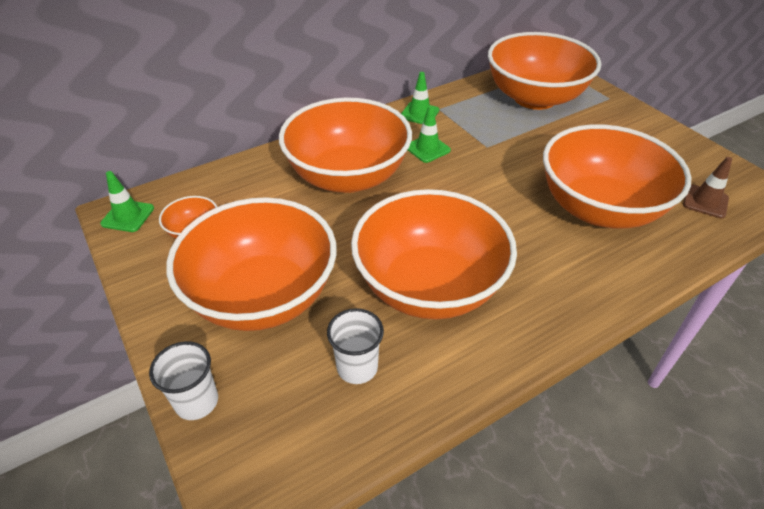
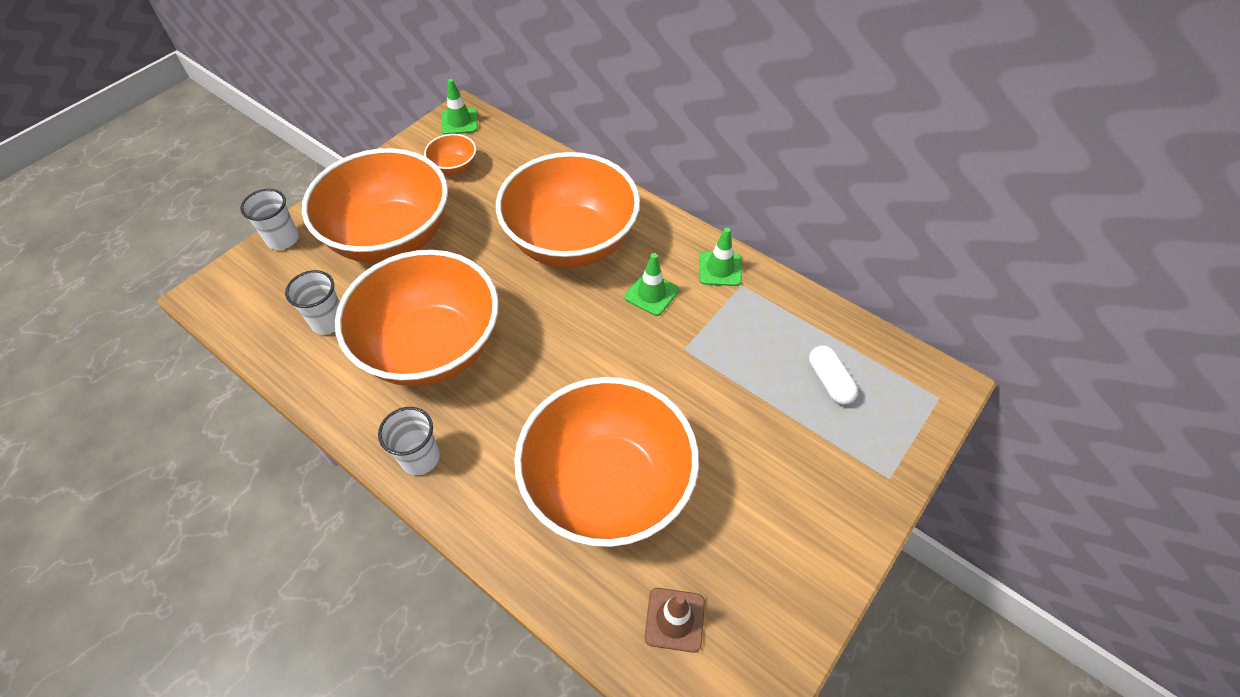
camera: 70 degrees right, 10 degrees up
(534, 98) = (829, 381): orange bowl -> white capsule
(553, 314) = (420, 458): none -> white cup

